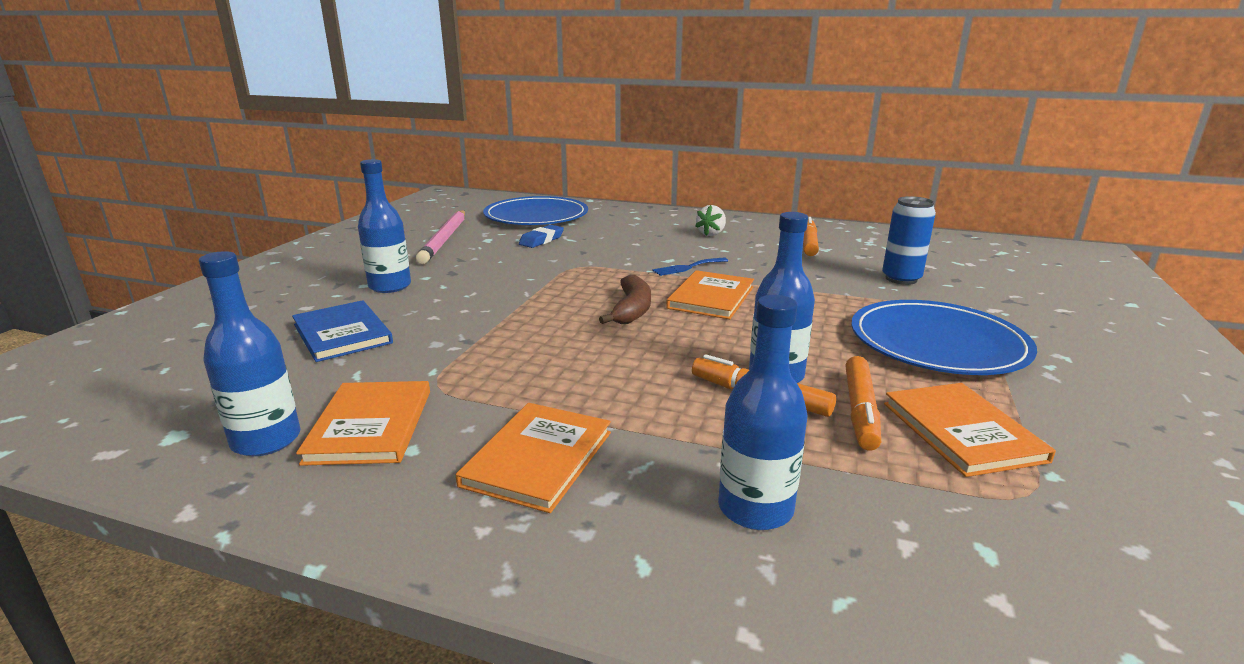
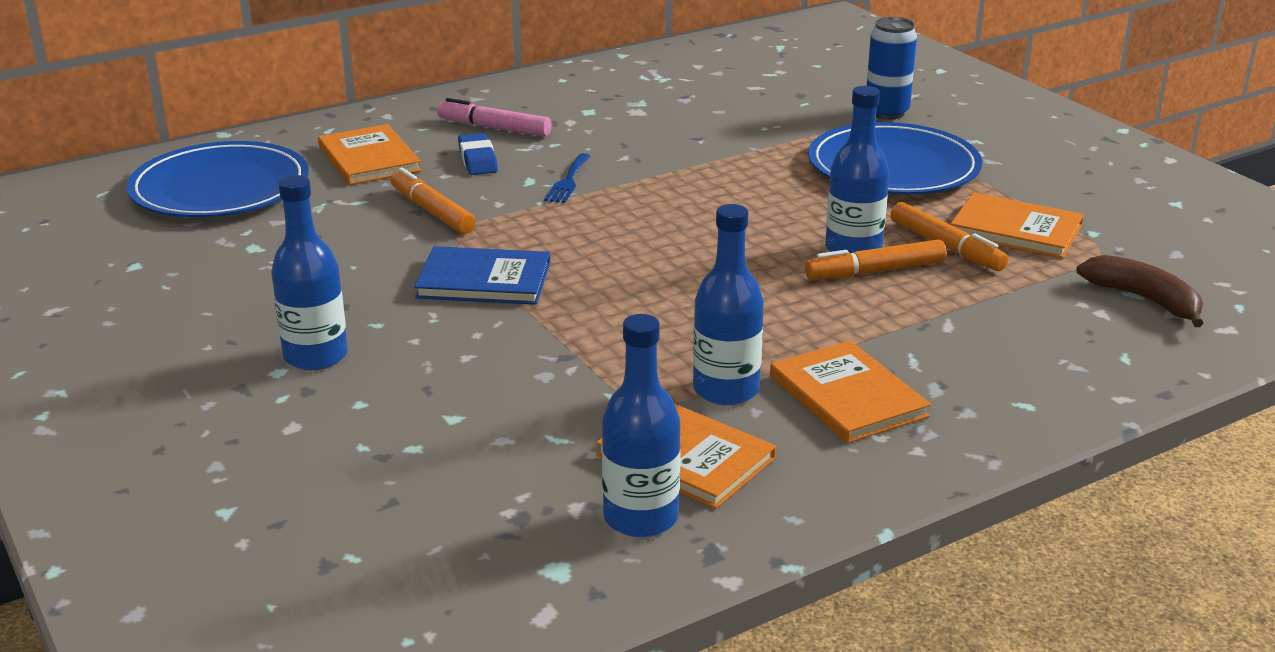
camera: 50 degrees left, 5 degrees up
(342, 334) = (426, 422): blue book -> blue book (484, 280)
(445, 239) = (193, 272): pink pencil -> none
(541, 240) = (326, 218): blue eraser -> blue eraser (477, 160)
(632, 310) = (628, 251): brown banana -> brown banana (1144, 299)
(711, 234) = (494, 128): white strawberry -> pink marker
(711, 297) = (663, 205): orange book -> orange book (369, 158)
(755, 508) = (1012, 341): blue bottle -> blue bottle (726, 390)
(808, 243) = (612, 101): orange marker -> orange marker (432, 211)
(901, 279) = (763, 112): blue can -> blue can (886, 112)

